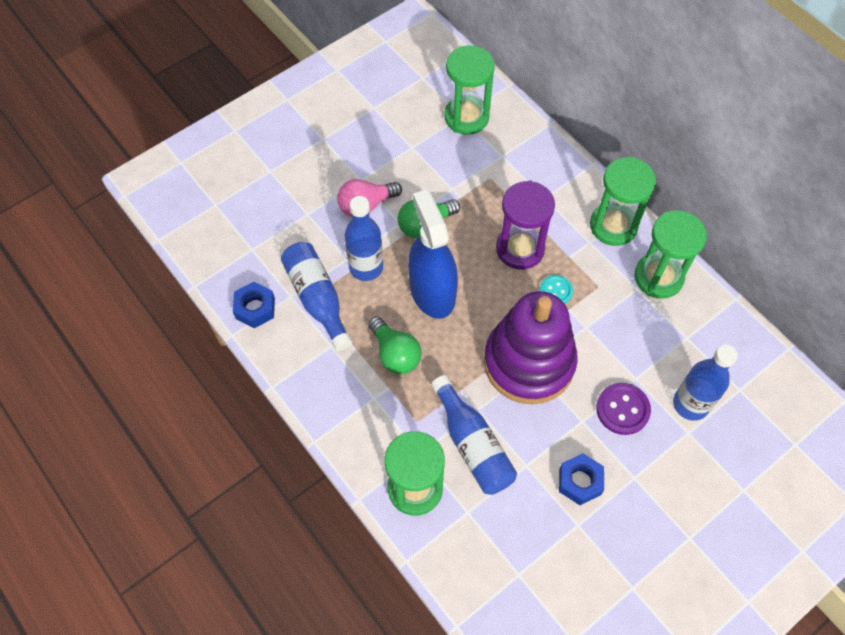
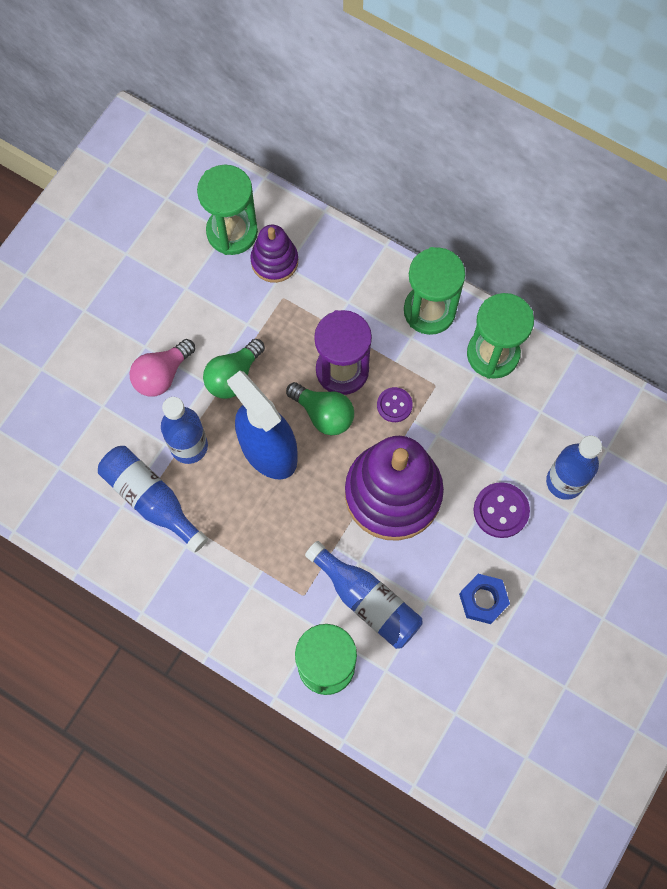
camera: 20 degrees left, 10 degrees up
(255, 308) = (89, 533): blue nut -> none
(395, 354) = (255, 532): green light bulb -> green light bulb (323, 414)
(493, 149) = (274, 261): none -> purple stacking toy
(556, 291) = (394, 405): turquoise button -> purple button

